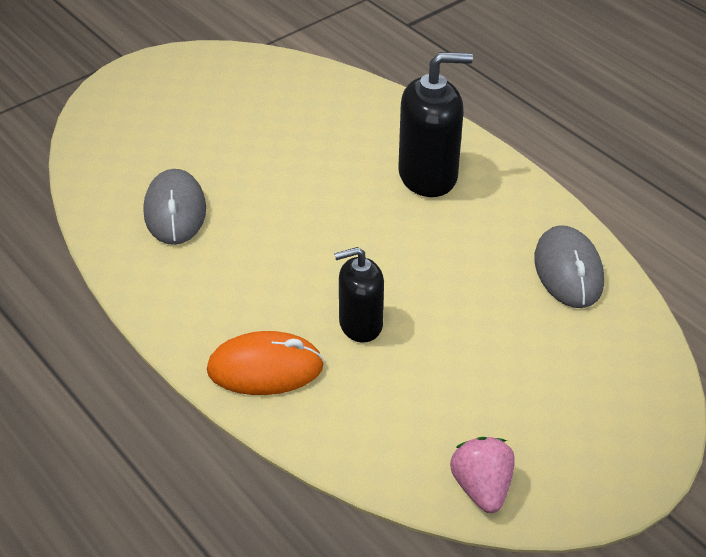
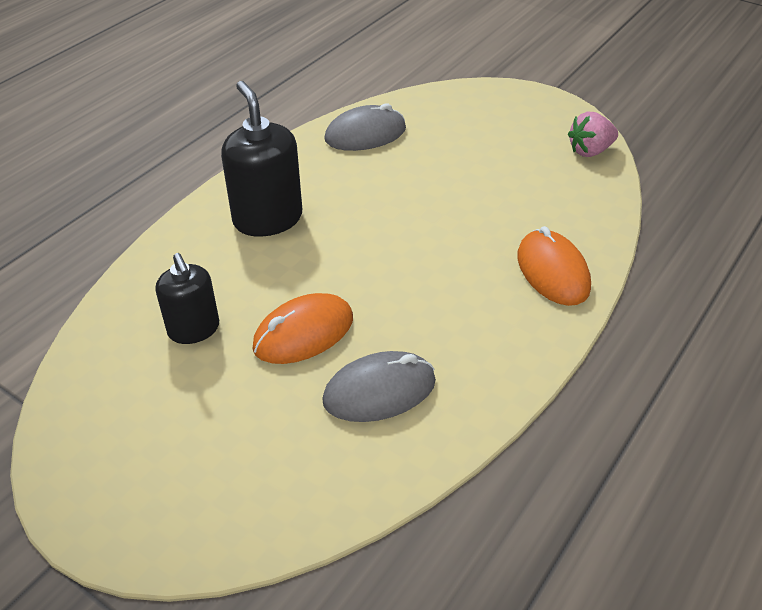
camera: 105 degrees left, 0 degrees up
(261, 178) = (303, 333): none -> orange mouse
(360, 324) = (474, 228): black soap dispenser -> black soap dispenser (194, 329)

